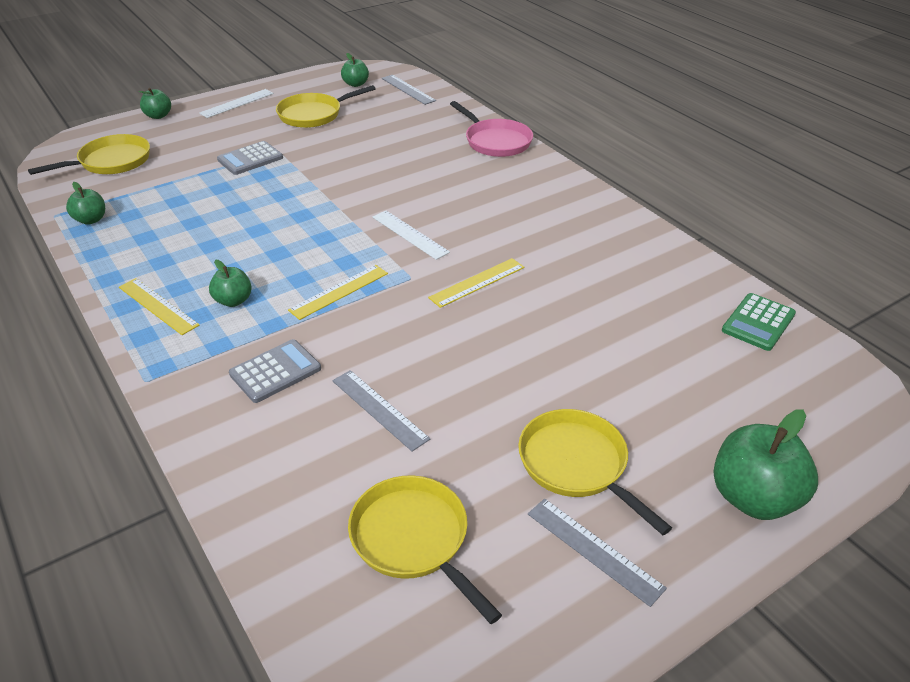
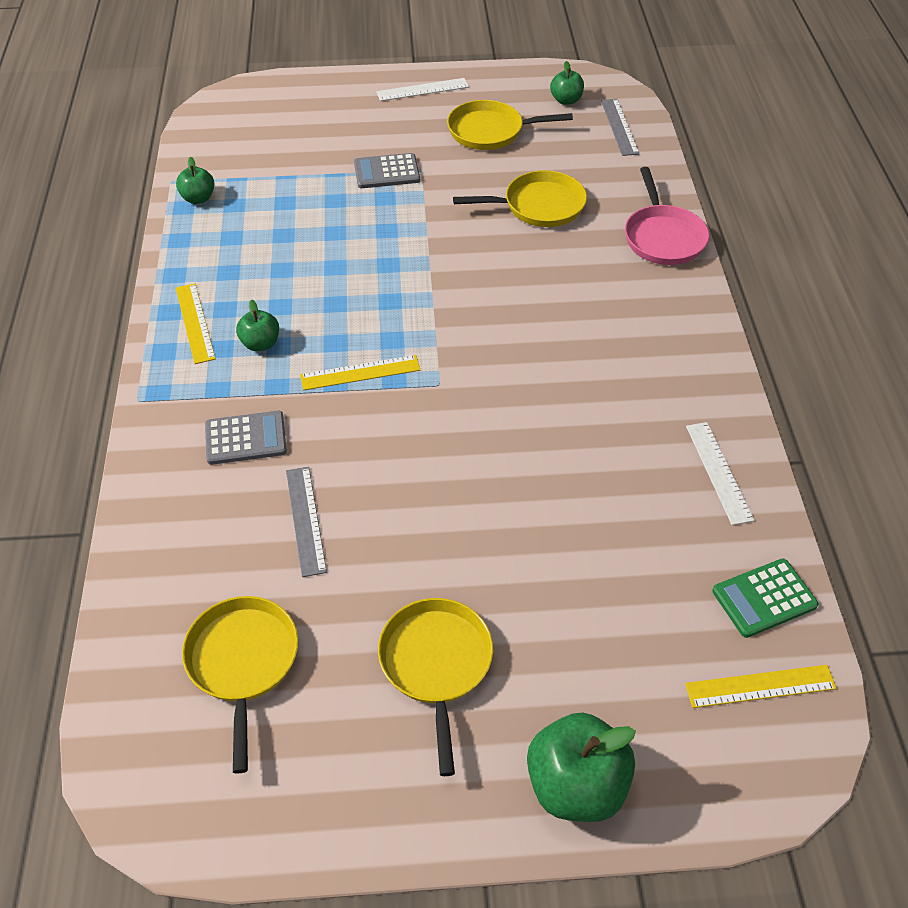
camera: 30 degrees right, 10 degrees up
(111, 162) = (257, 131): yellow pan -> yellow pan (539, 206)
(158, 116) = (335, 83): green apple -> none
(410, 234) = (476, 330): white ruler -> white ruler (718, 472)
(477, 282) = (500, 417): yellow ruler -> yellow ruler (760, 686)
(594, 550) = (383, 754): grey ruler -> none

